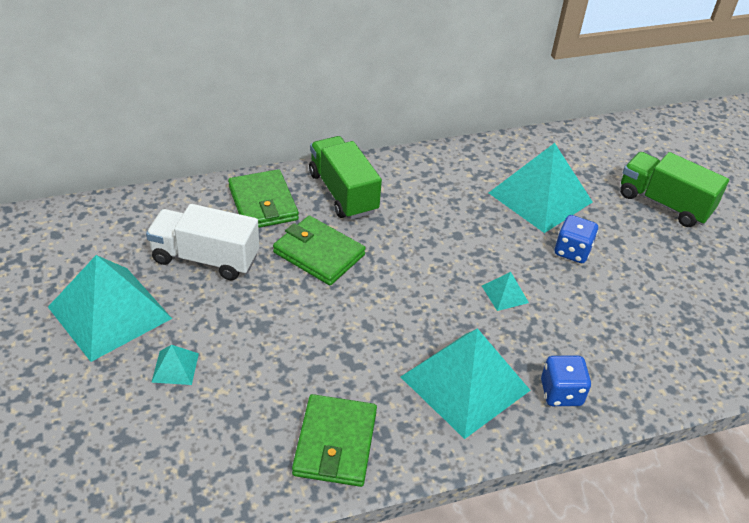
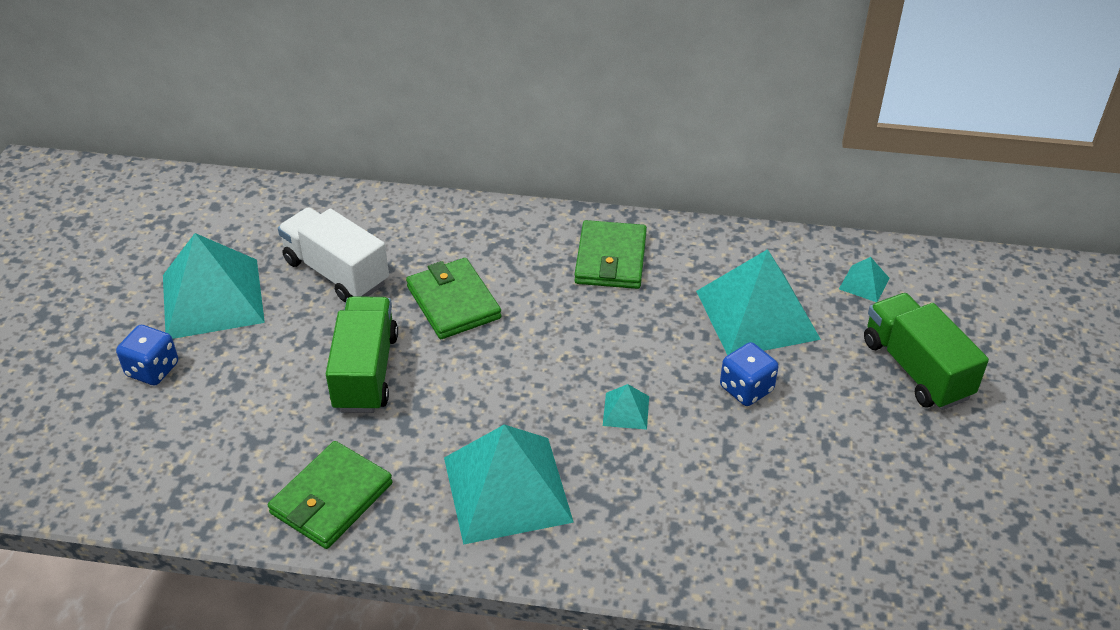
camera: 30 degrees right, 0 degrees up
(175, 367) = (235, 371): turquoise pyramid -> turquoise pyramid (864, 283)
(263, 203) = (434, 231): green wallet -> green wallet (610, 259)
(343, 193) = (527, 244): green truck -> green truck (366, 372)
(561, 393) = (606, 538): blue dice -> blue dice (152, 370)

